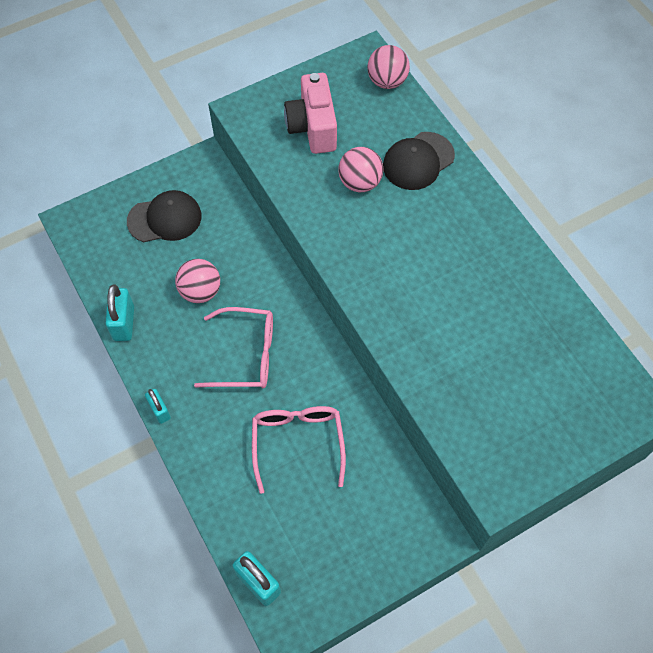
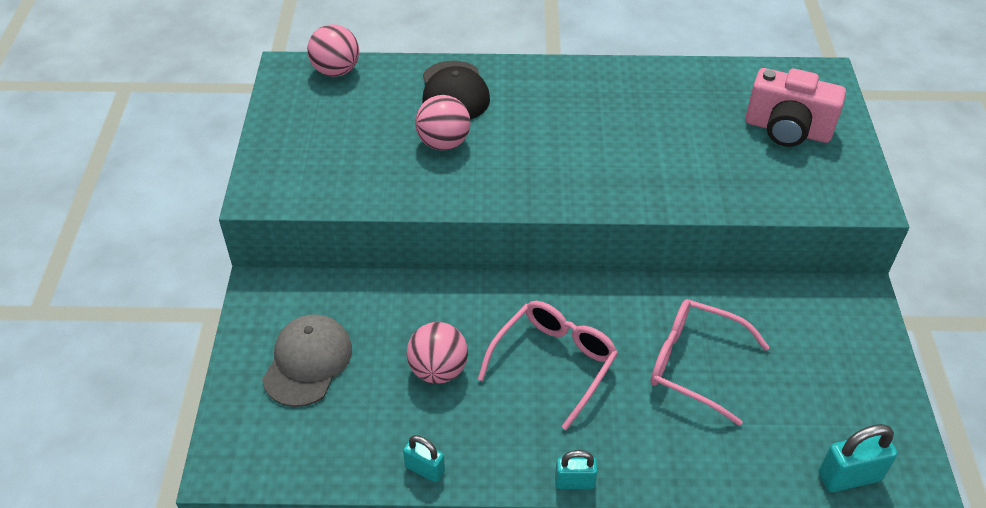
camera: 60 degrees left, 15 degrees down
(124, 323) = (425, 469): turquoise padlock -> turquoise padlock, size x0.64
(165, 219) = (308, 362): black cap -> grey cap
(313, 127) = (340, 148): pink camera -> pink camera (787, 130)

